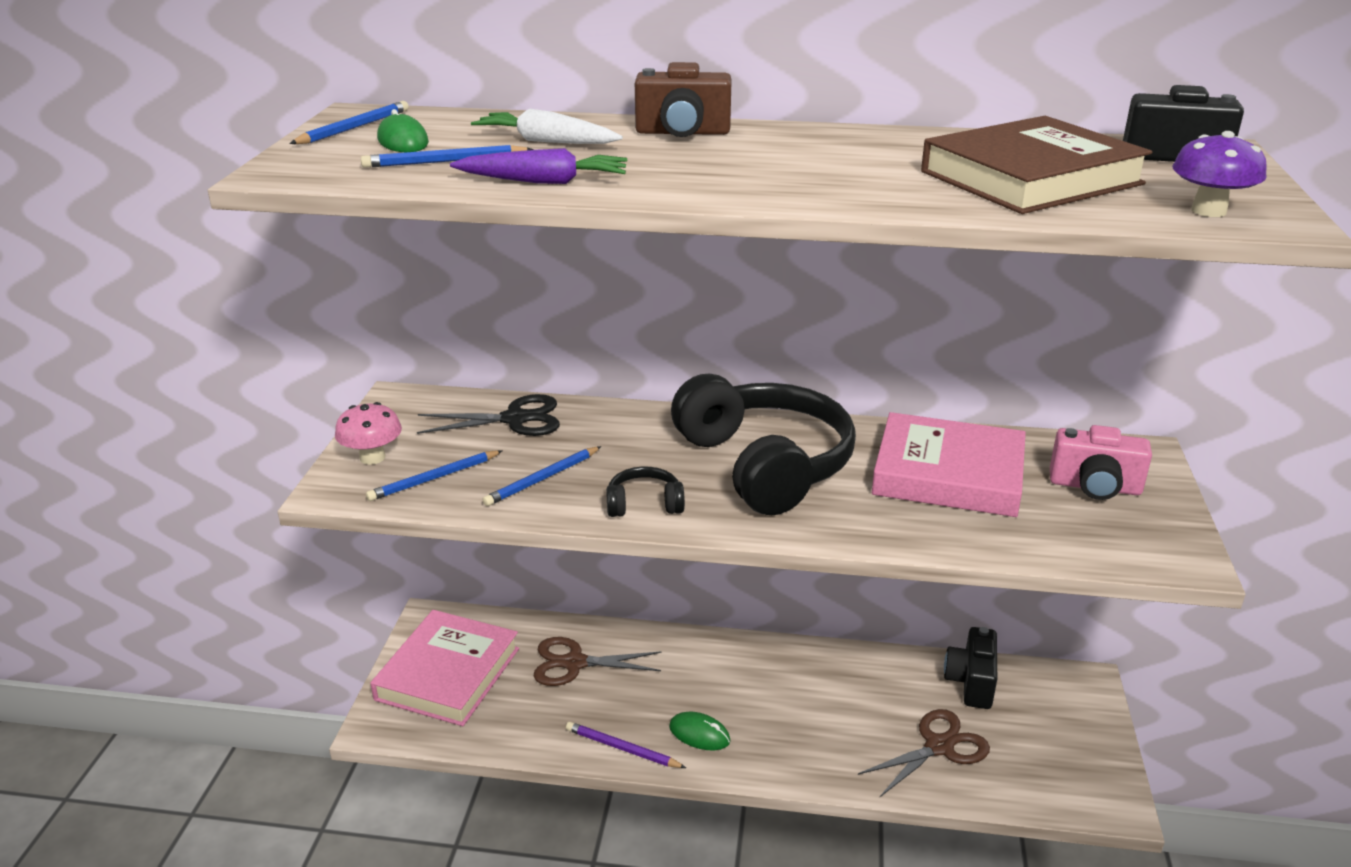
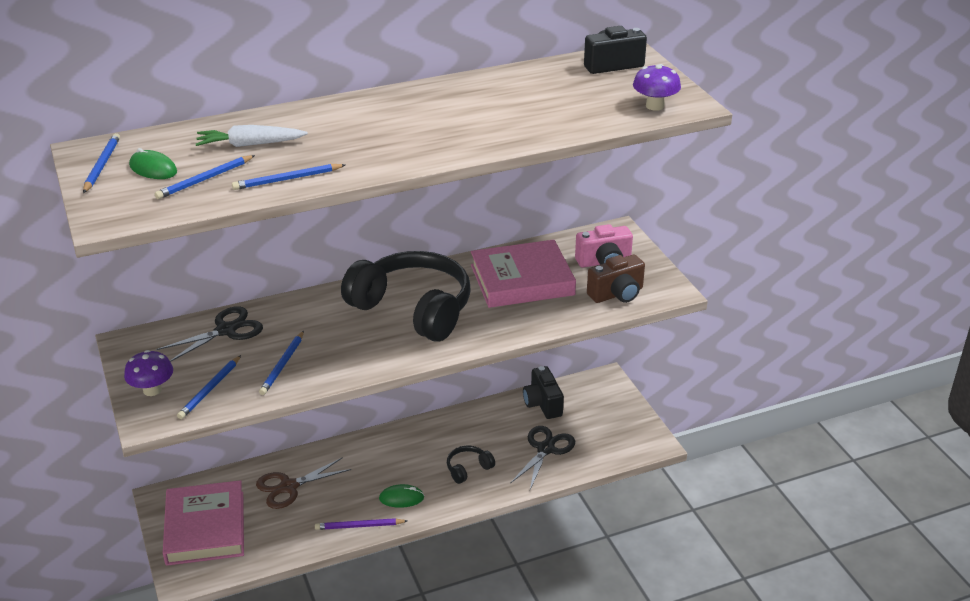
camera: 30 degrees left, 5 degrees up
(372, 457) = (152, 390): pink mushroom -> purple mushroom
(543, 181) = (287, 179): purple carrot -> blue pencil
(644, 504) = (361, 359): black headphones -> black headphones (468, 469)
(682, 133) = (327, 114): brown camera -> brown camera (617, 294)
(939, 747) = (545, 449): brown scissors -> black scissors
(1031, 178) = (554, 103): brown book -> none

